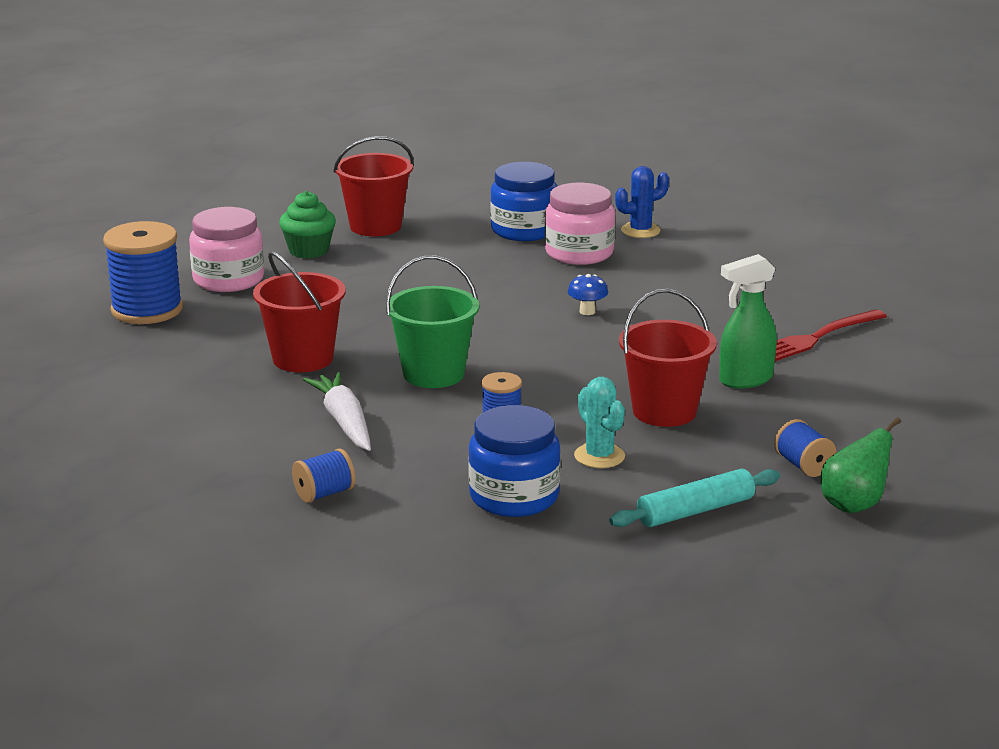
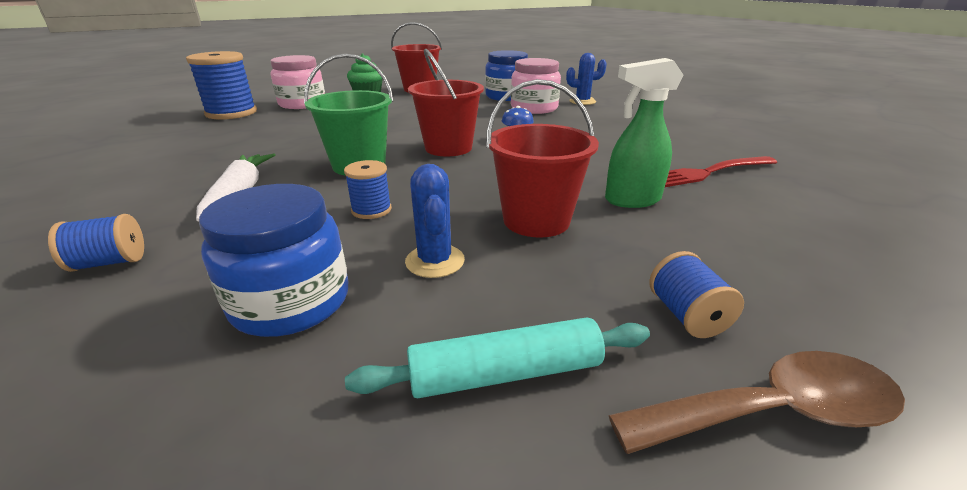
camera: 15 degrees right, 5 degrees up
(303, 359) = (280, 146): red bucket -> red bucket (448, 148)
(599, 456) = (435, 261): turquoise cactus -> blue cactus
(854, 505) = (772, 412): green pear -> brown spoon

